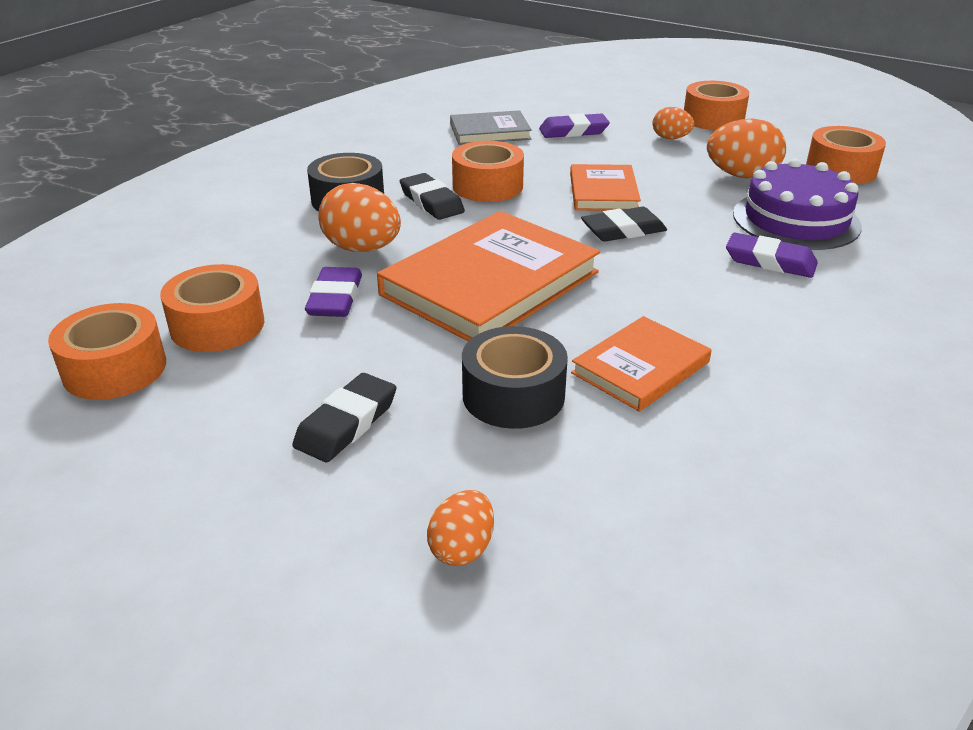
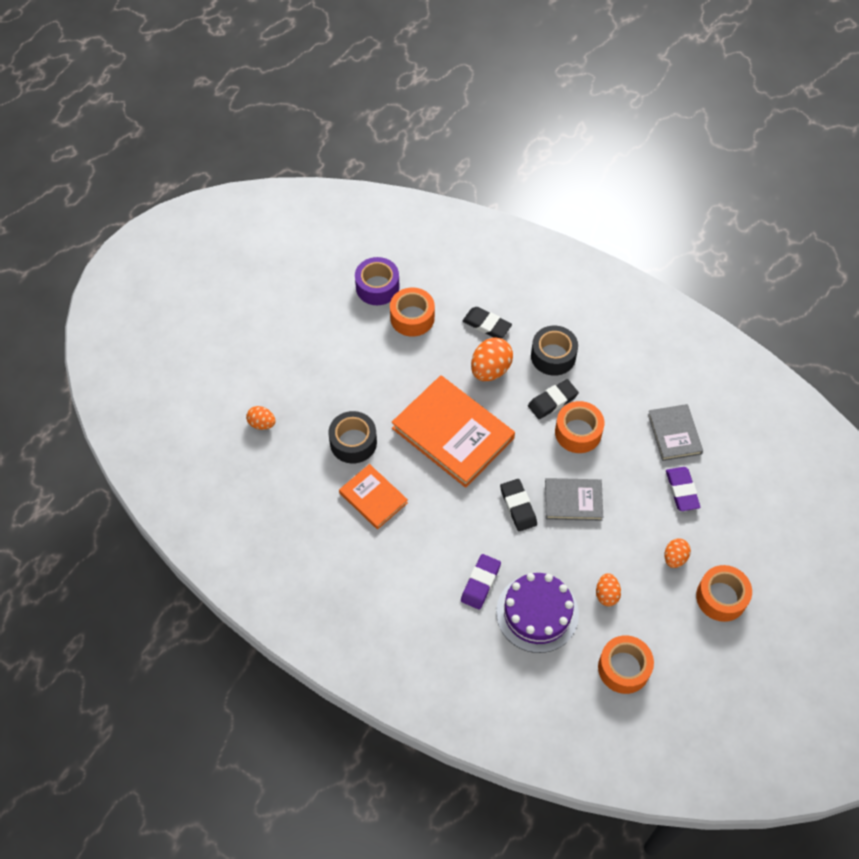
camera: 90 degrees right, 25 degrees up
(115, 369) = (377, 287): orange tape -> purple tape
(335, 298) = (437, 363): purple eraser -> none
(346, 423) = (336, 379): black eraser -> black eraser (486, 325)
(603, 192) = (573, 500): orange book -> grey book
(741, 176) = (606, 594): orange egg -> orange egg, size x0.59

